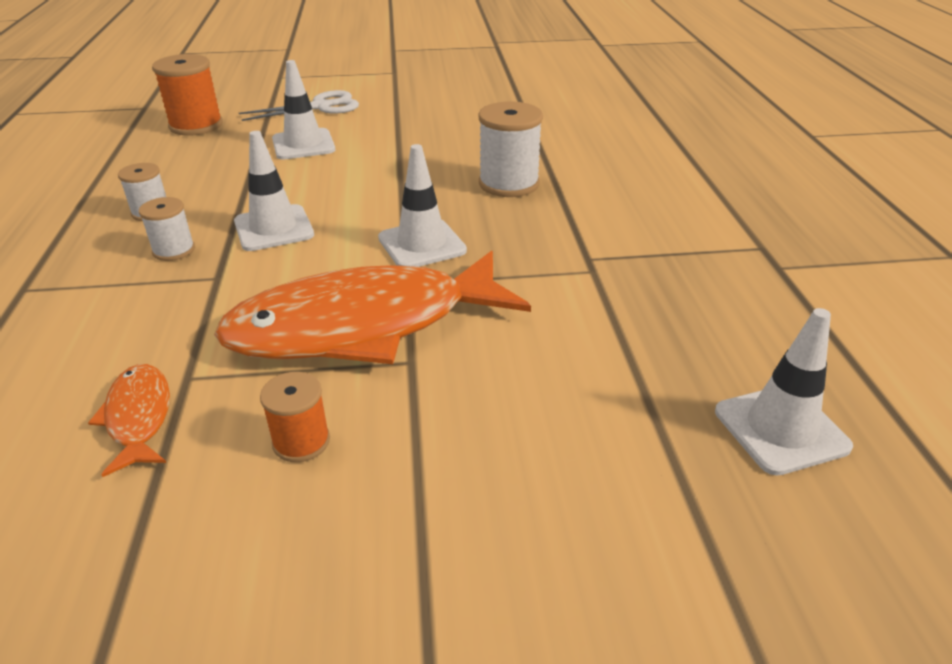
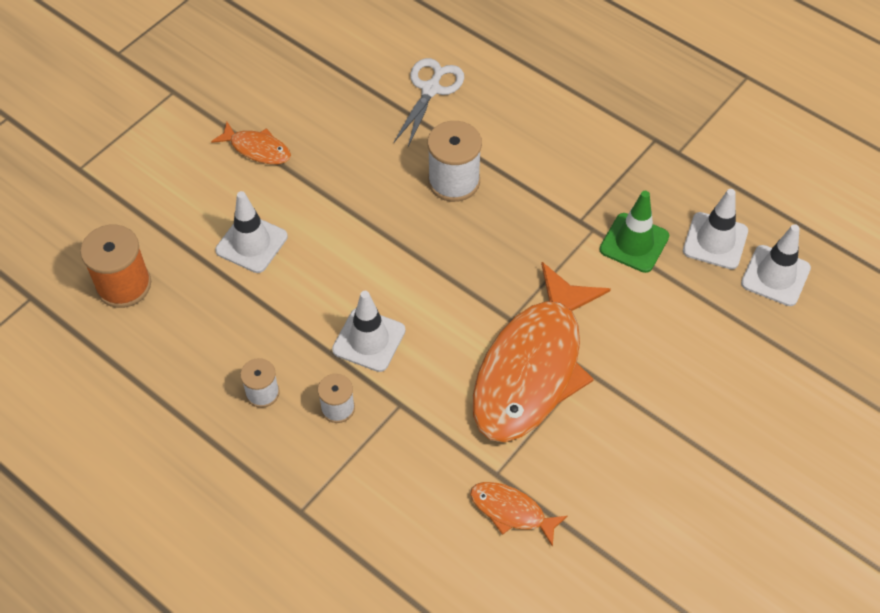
camera: 45 degrees left, 20 degrees up
(301, 441) = (601, 455): orange spool -> none
(320, 107) = (188, 186): white scissors -> white scissors (431, 89)
(395, 110) = (257, 149): none -> orange fish
(422, 244) = (477, 281): white traffic cone -> white traffic cone (715, 241)
(623, 302) = (634, 243): none -> green traffic cone

